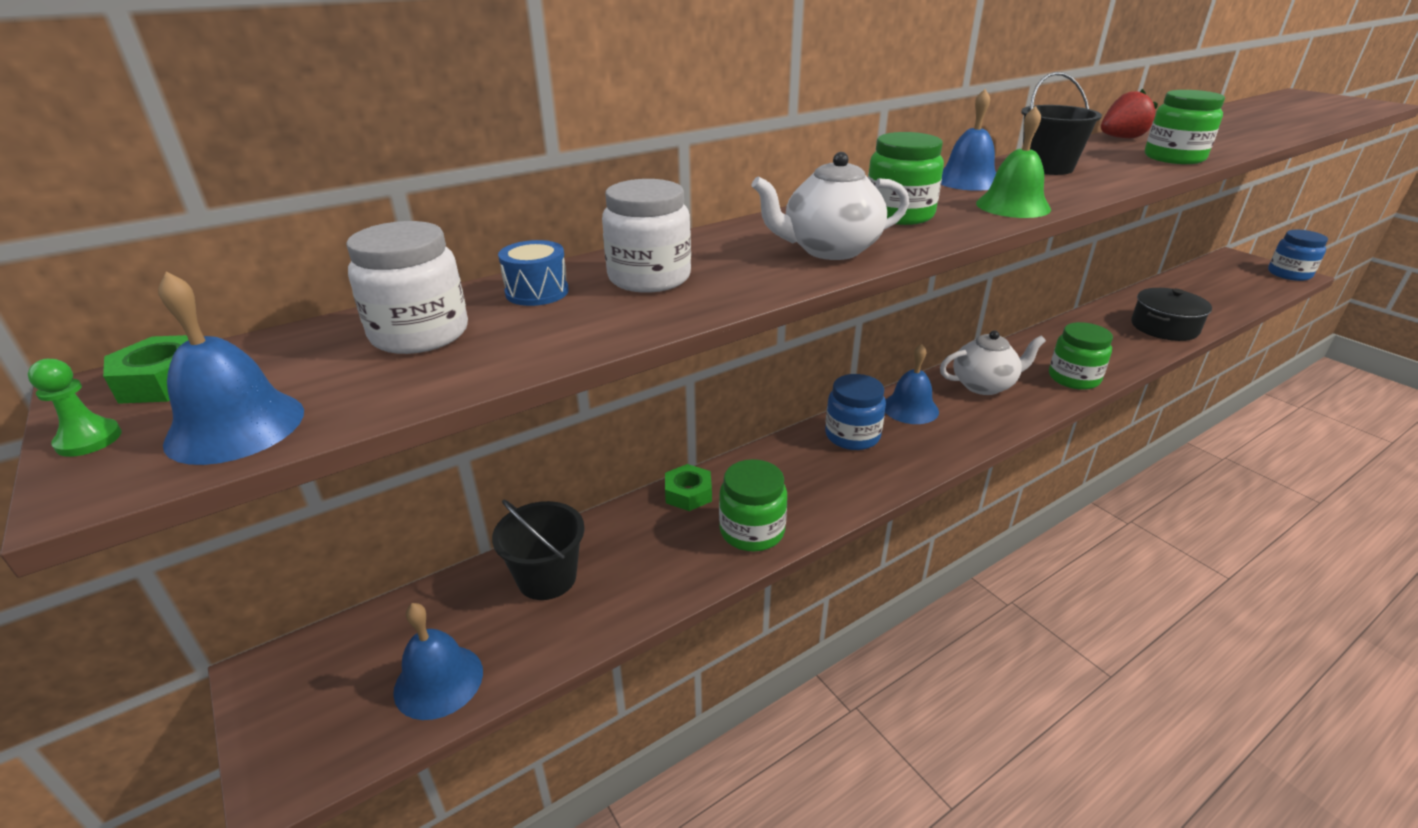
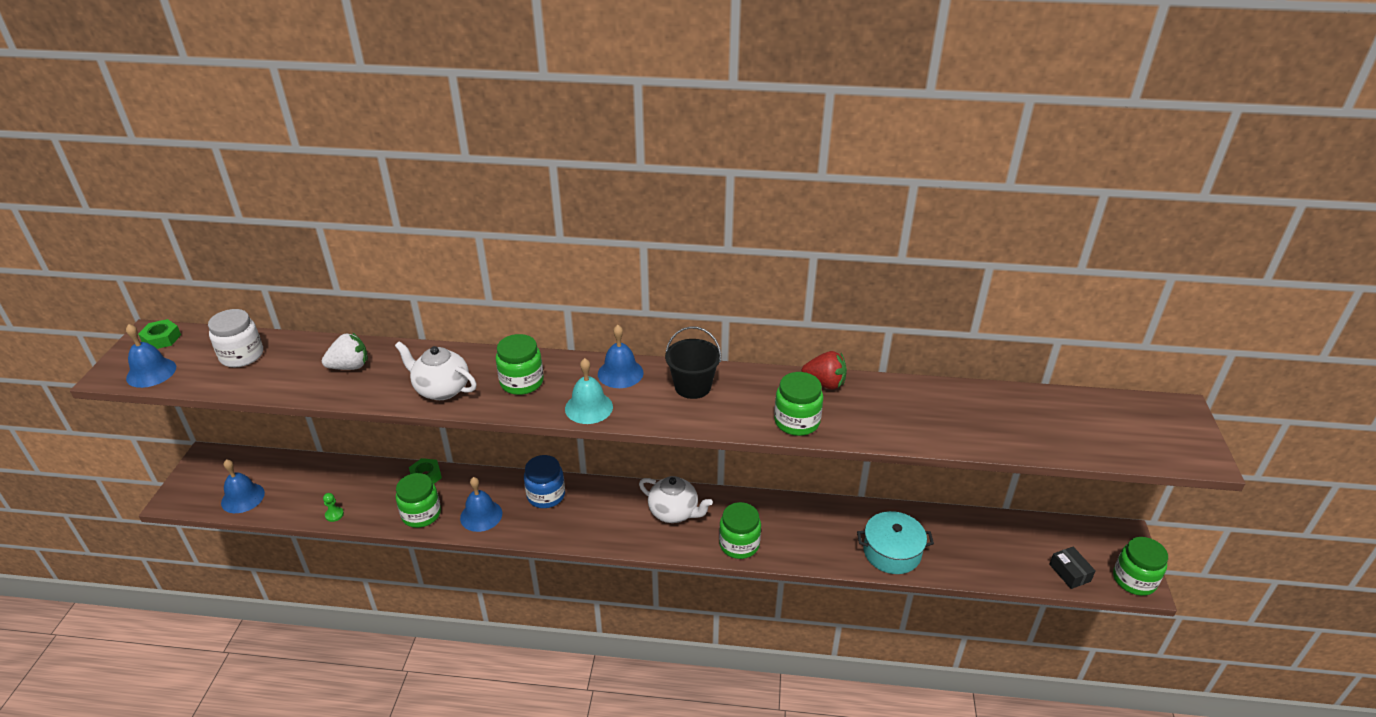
camera: 40 degrees right, 5 degrees up
(89, 440) = (121, 356): green pawn -> green pawn (334, 515)
(537, 292) = (304, 352): blue drum -> none
(547, 578) = (323, 480): black bucket -> none
(649, 278) = (350, 366): white jar -> white strawberry
(910, 408) = (605, 499): blue bell -> blue bell (481, 515)
(1013, 206) = (589, 407): green bell -> turquoise bell
(1164, 327) = (892, 552): black pot -> turquoise pot
(1260, 287) = (1069, 573): none -> black box
(1289, 274) = (1134, 580): blue jar -> green jar

